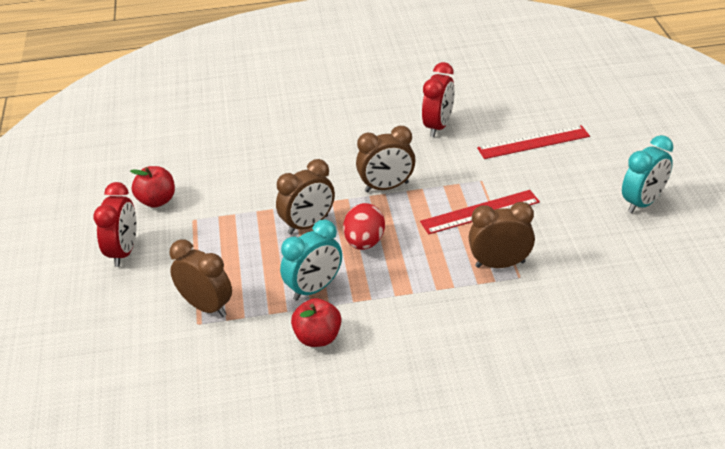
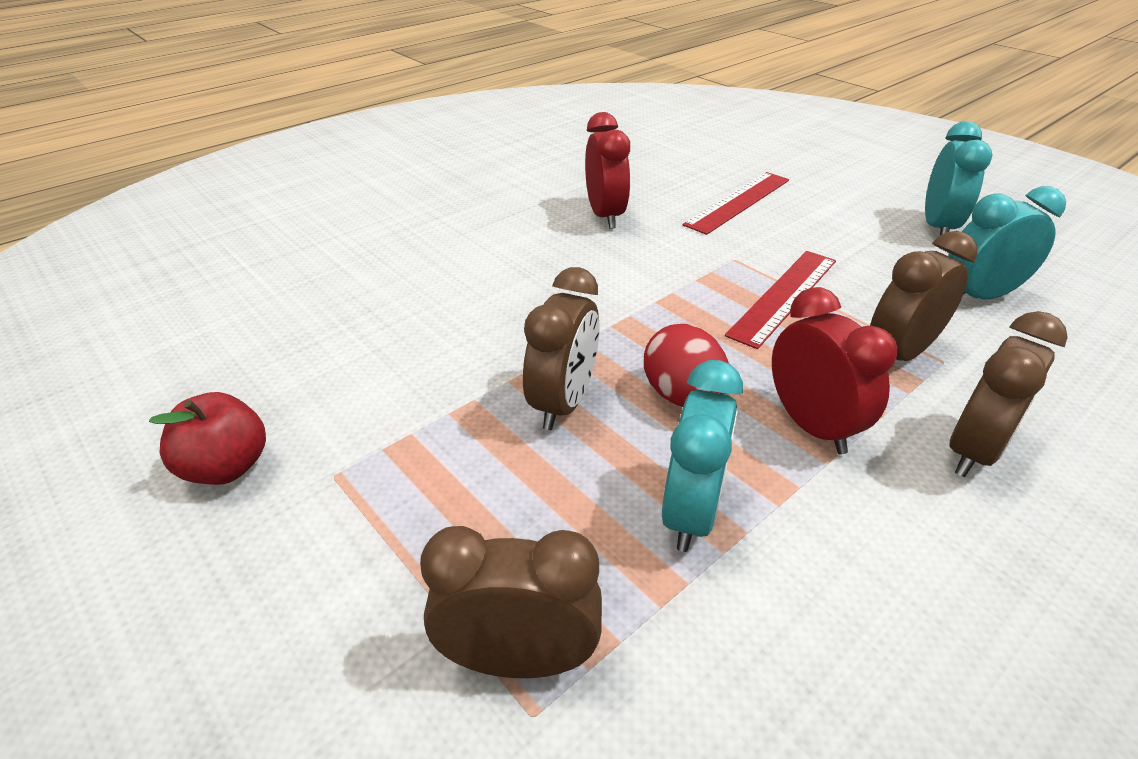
camera: 35 degrees left, 0 degrees up
(124, 252) = (216, 613): red clock -> red clock (811, 426)
(318, 338) = (805, 613): red apple -> none
(386, 187) = (623, 306): brown clock -> brown clock (974, 451)
(597, 252) = (979, 296): none -> turquoise clock

